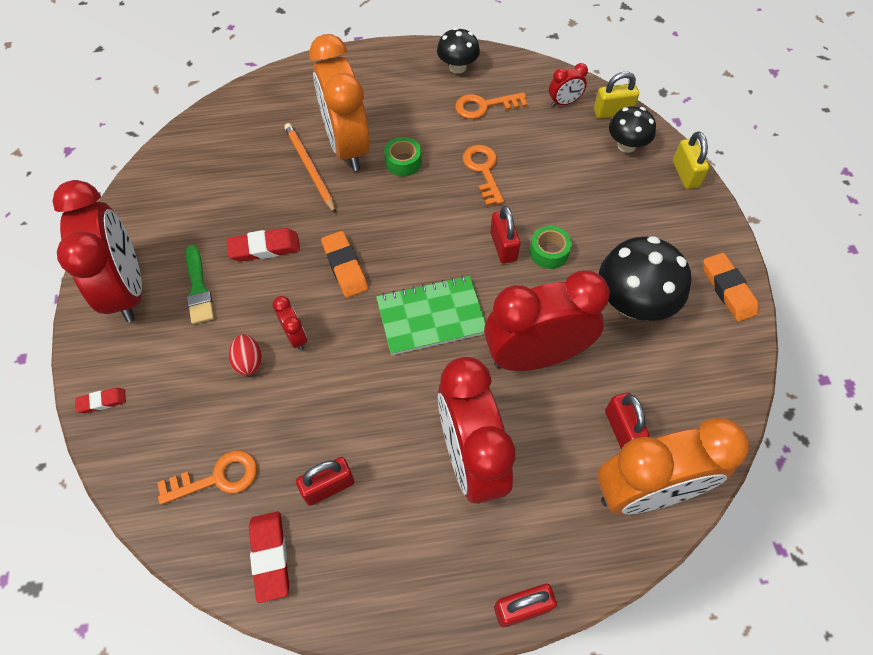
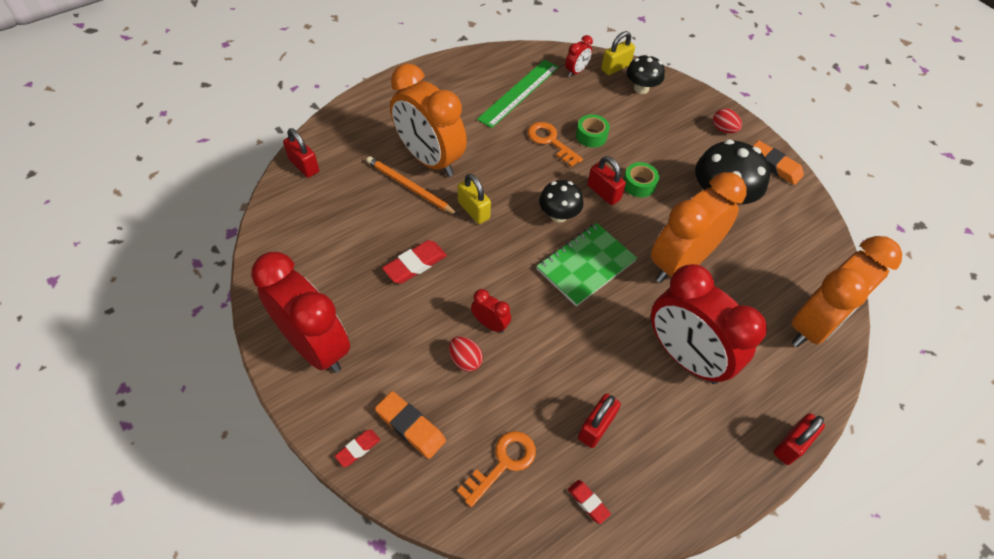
camera: 30 degrees left, 5 degrees down
(198, 288) = (380, 319): green brush -> none
(270, 556) = (588, 502): red eraser -> red eraser, size x0.59
(345, 267) = (493, 254): orange eraser -> orange eraser (410, 426)
(403, 162) = (484, 156): green tape -> green tape (591, 136)
(457, 67) = (477, 69): black mushroom -> black mushroom (558, 215)
(485, 106) = (518, 92): orange key -> green ruler
(535, 356) = (680, 263): red clock -> orange clock
(622, 429) = (771, 289): red padlock -> red padlock (304, 165)
(685, 174) = (694, 95): yellow padlock -> yellow padlock (473, 210)
(693, 225) = (723, 129): none -> red egg

